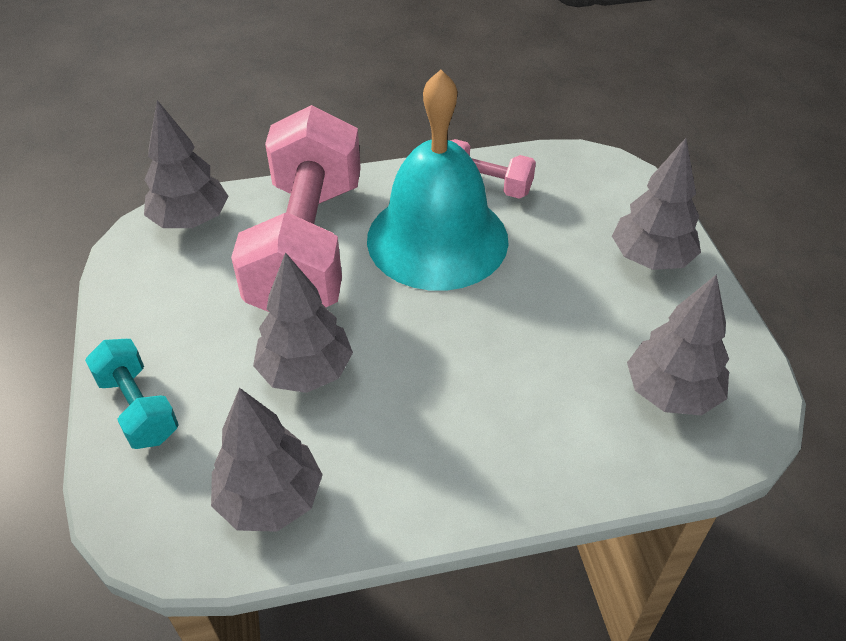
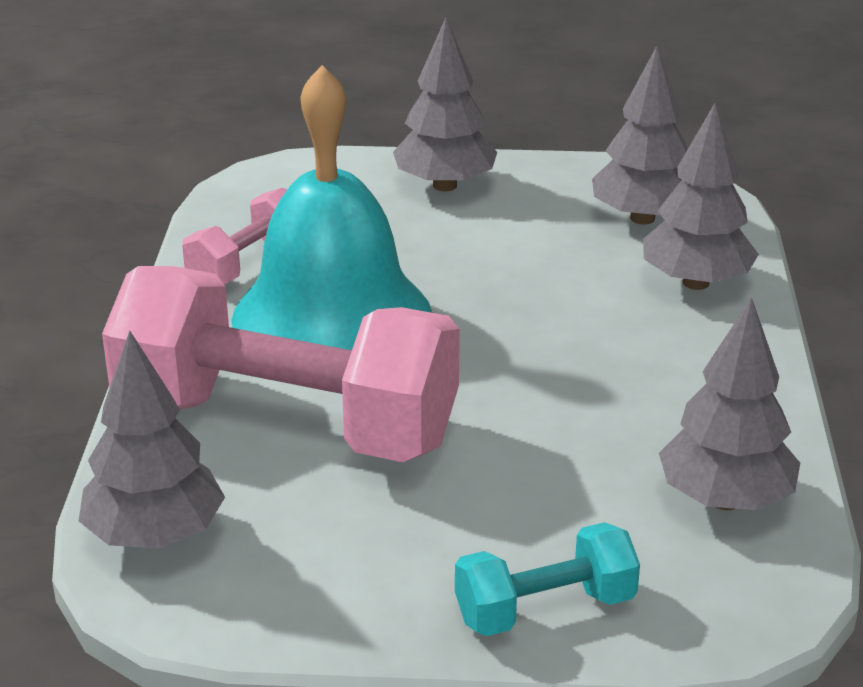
camera: 75 degrees left, 15 degrees down
(306, 371) = (529, 451): grey tree -> grey tree (695, 282)

